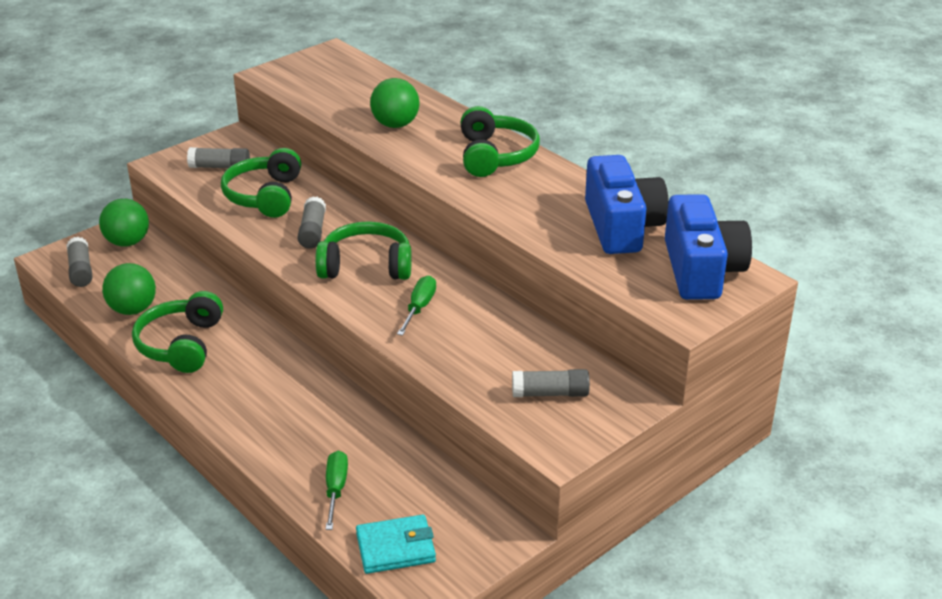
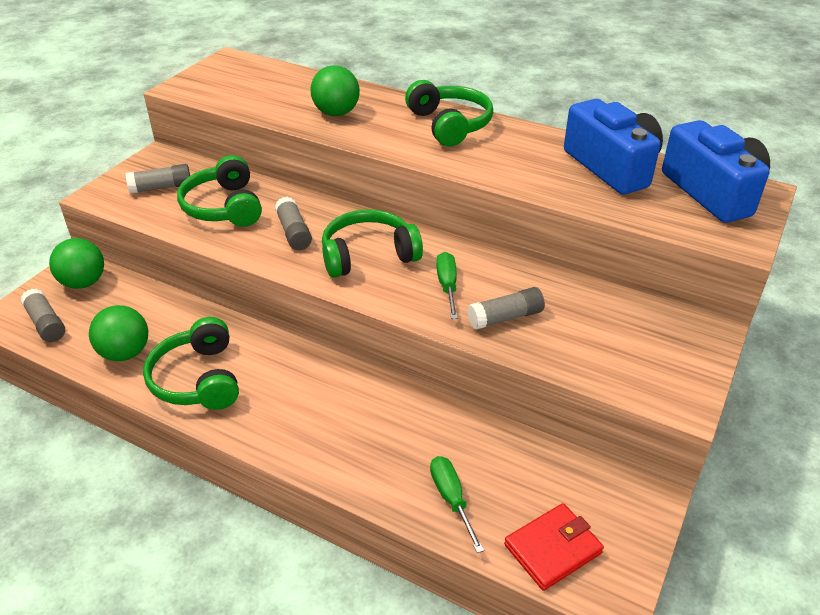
camera: 20 degrees left, 5 degrees up
(395, 548) = (552, 549): turquoise wallet -> red wallet
(550, 393) = (630, 343): grey glue stick -> grey glue stick (505, 317)

